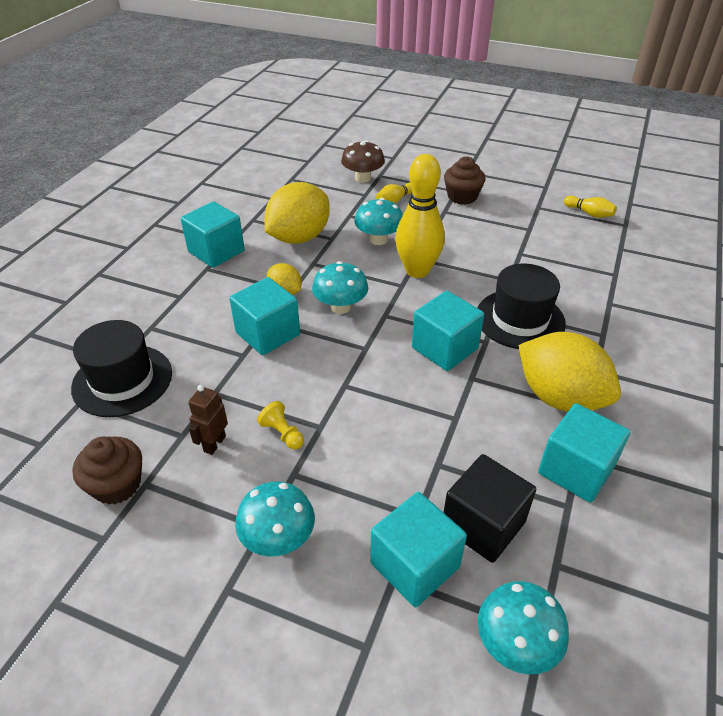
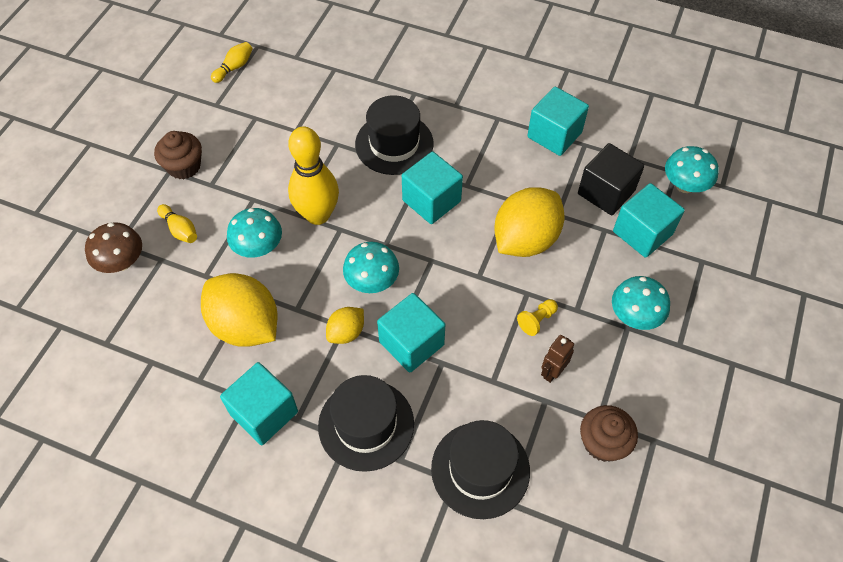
camera: 90 degrees left, 15 degrees up
(190, 306) = (366, 424): none -> black hat
(214, 444) = (552, 372): brown robot -> brown robot turned 105 degrees clockwise
(560, 397) = (486, 132): yellow lemon -> yellow lemon (525, 240)

